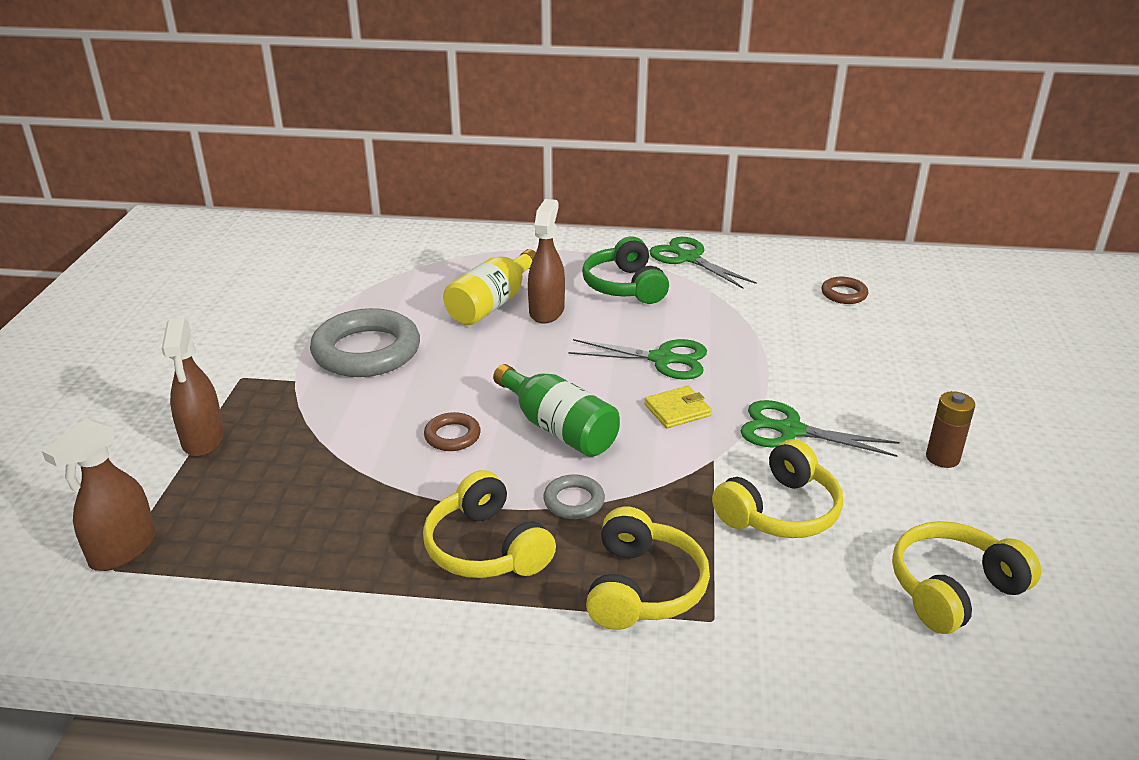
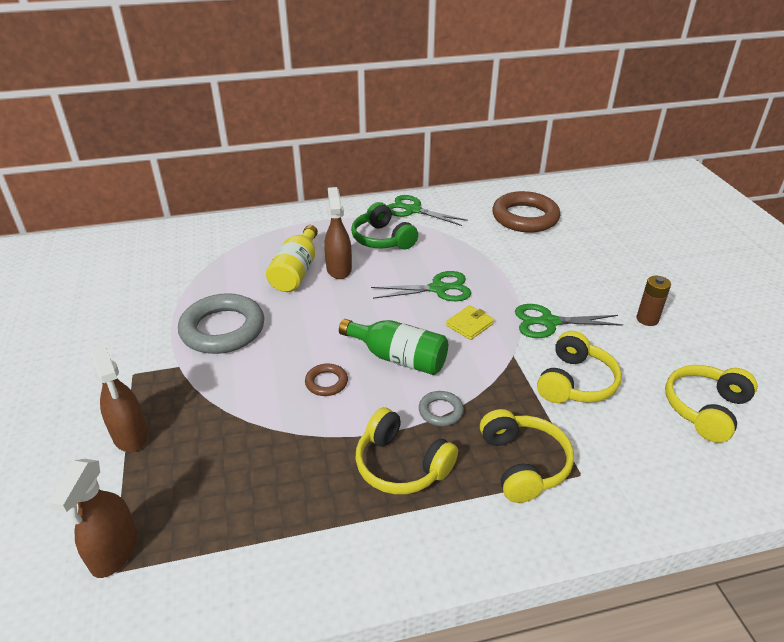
camera: 20 degrees left, 5 degrees up
(844, 294) = (525, 217): brown ring -> brown ring, size x2.16

